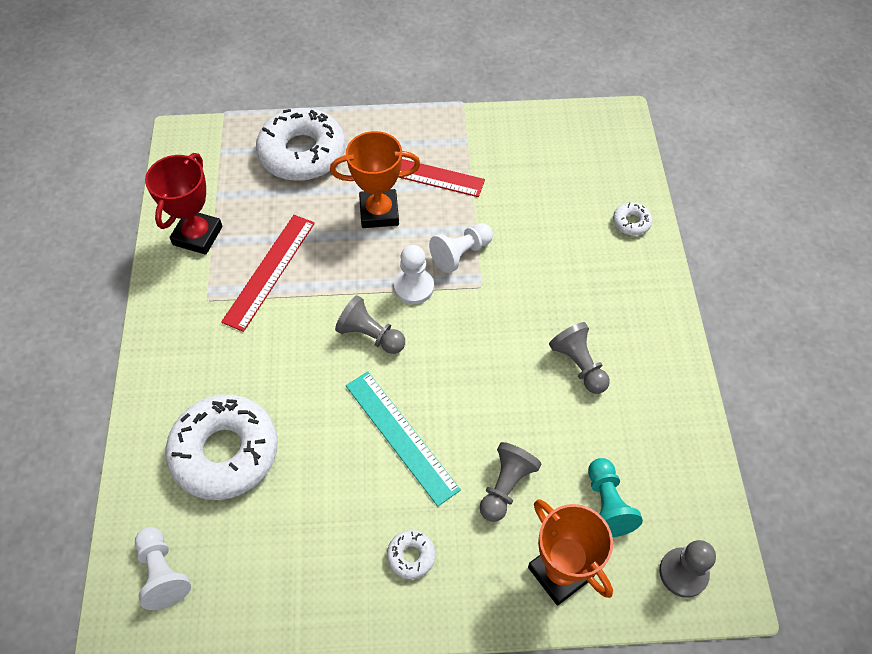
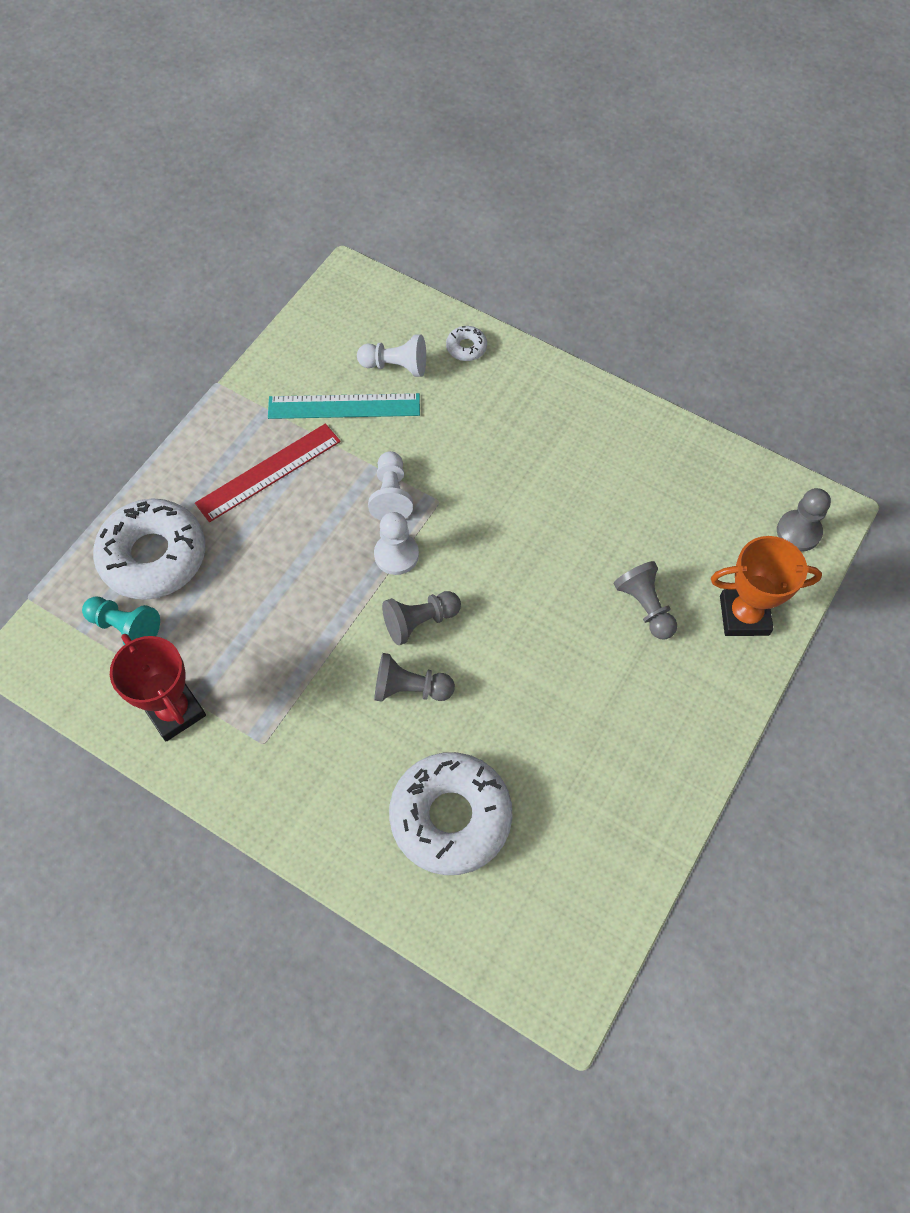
camera: 55 degrees left, 5 degrees up
(163, 573) = (537, 937): white pawn -> white pawn (396, 366)
(270, 271) = (276, 667): red ruler -> none
(379, 212) = (287, 532): orange trophy -> none
(401, 436) = (542, 658): turquoise ruler -> turquoise ruler (344, 406)
(411, 556) = (658, 717): white donut -> none
(579, 365) = (574, 480): grey pawn -> grey pawn (410, 688)
(607, 504) = (710, 544): turquoise pawn -> turquoise pawn (125, 627)

